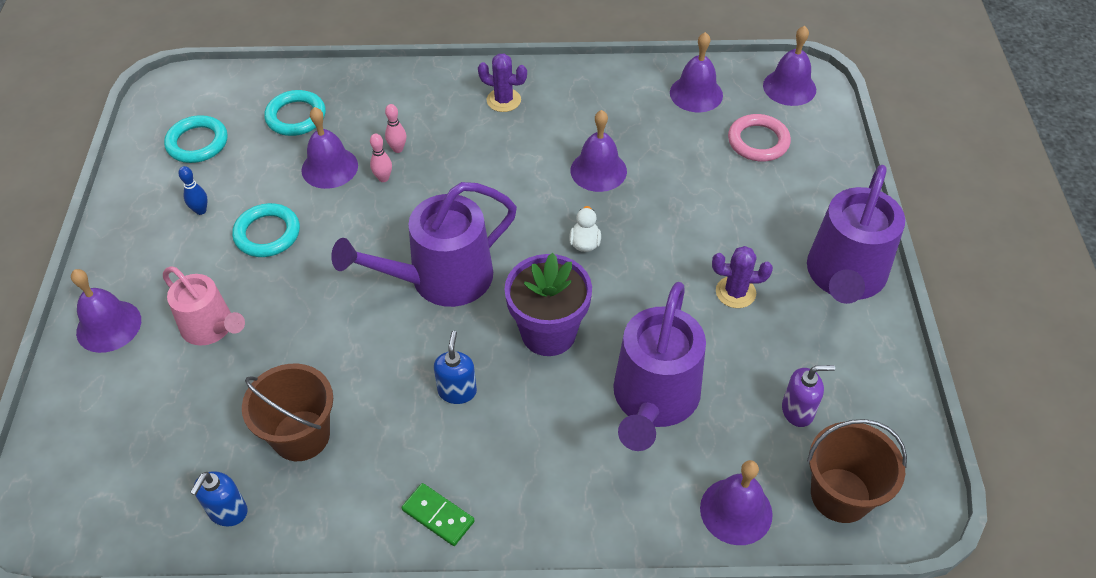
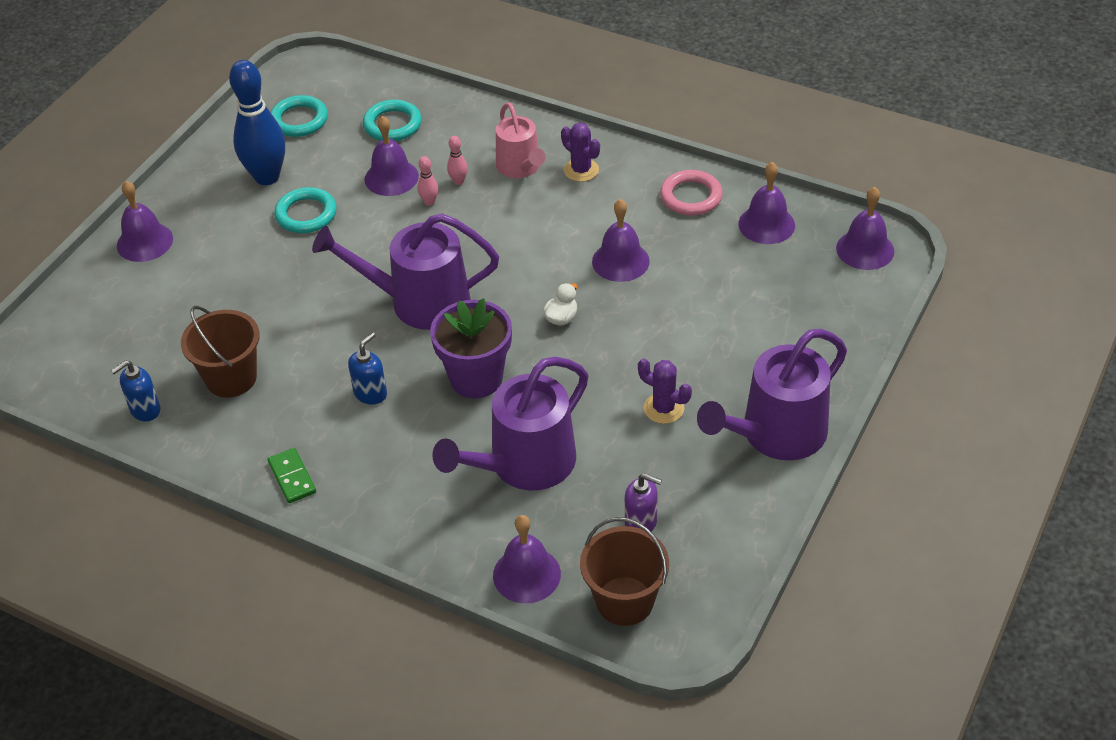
camera: 30 degrees right, 5 degrees down
(201, 210) = (267, 177): blue bowling pin -> blue bowling pin, size x2.47
(211, 327) = (217, 272): pink watering can -> pink watering can (520, 167)
(758, 141) = (792, 288): pink ring -> pink ring (691, 197)

